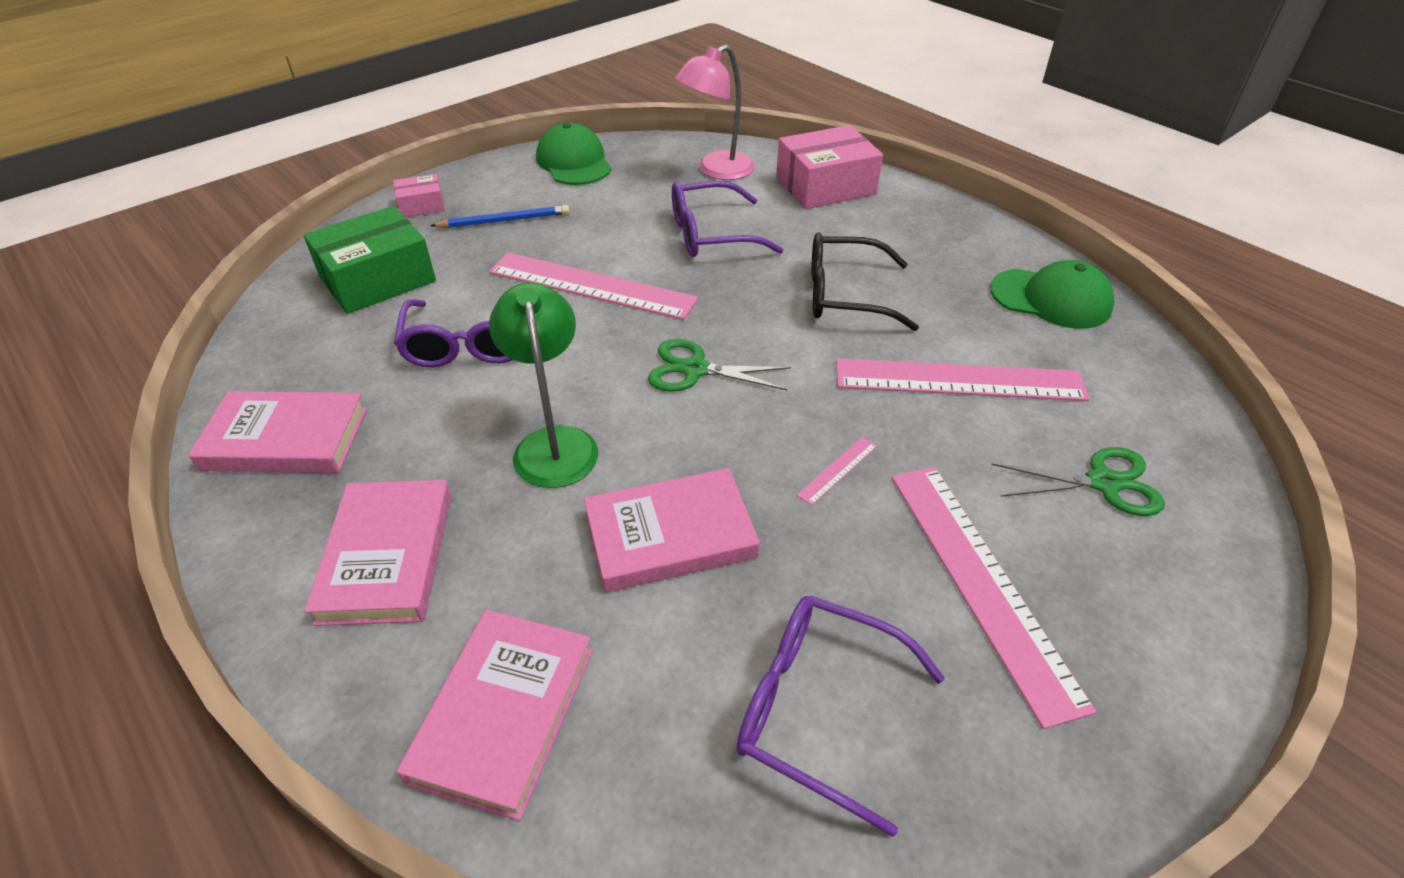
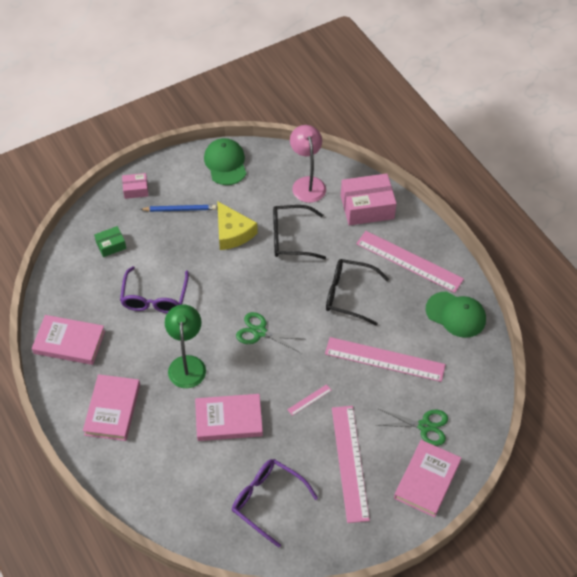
camera: 10 degrees right, 10 degrees up
(378, 279) = (111, 245): green box -> green box, size x0.52
(503, 714) = (153, 482): pink book -> pink book (427, 480)
(591, 286) = (219, 267): pink ruler -> pink ruler (409, 261)
(605, 239) = (232, 232): none -> yellow cheese
(712, 234) = (291, 238): purple glasses -> black glasses
(716, 170) = (307, 183): pink lamp -> pink lamp turned 105 degrees clockwise

